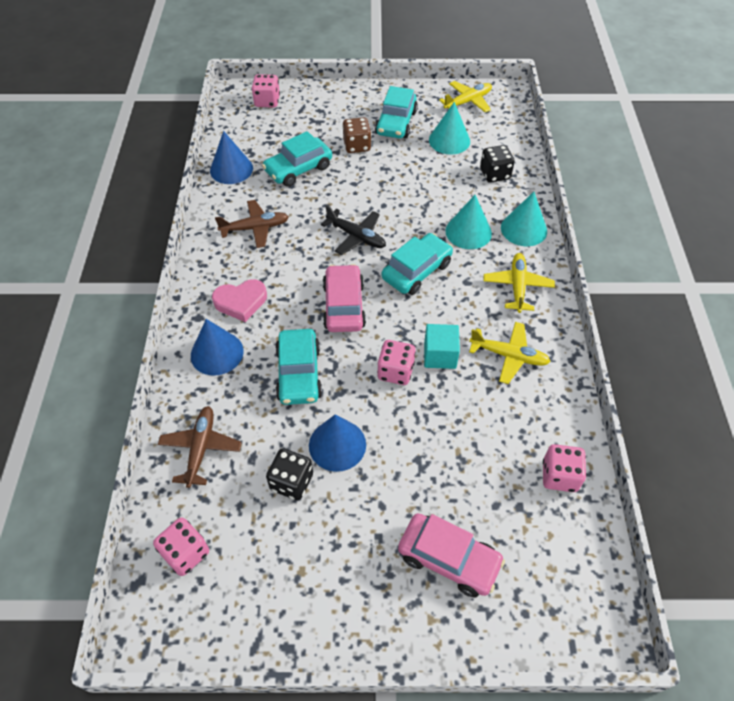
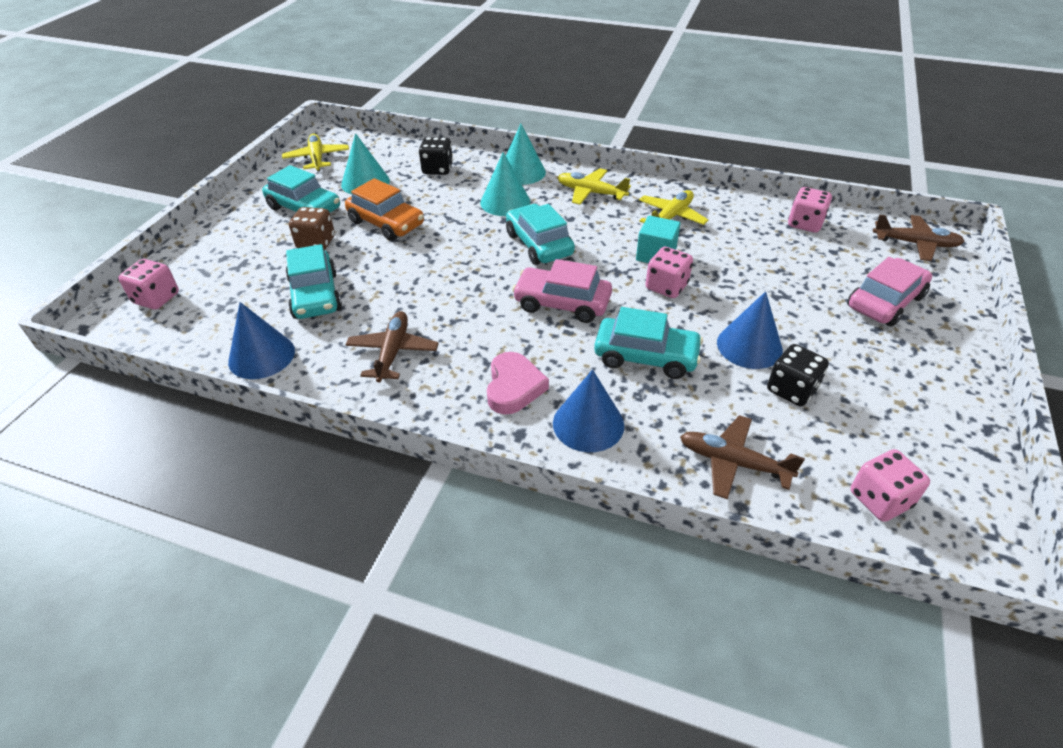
camera: 70 degrees left, 10 degrees down
(356, 236) = (463, 273): black plane -> none
(400, 172) = (386, 223): none -> orange car
(577, 594) = (915, 244): none -> brown plane

